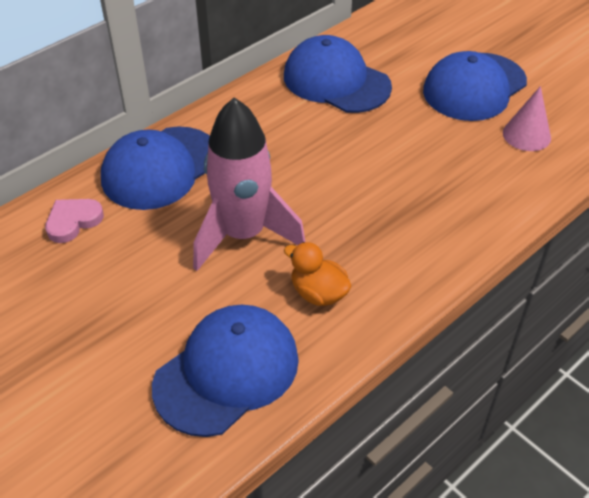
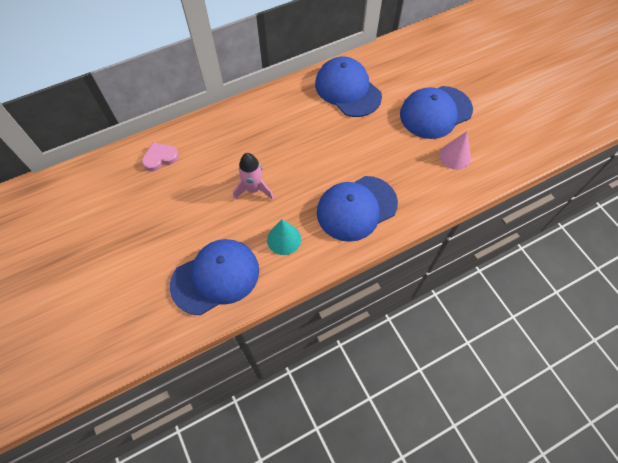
camera: 15 degrees right, 15 degrees up
(160, 168) = (220, 132): blue cap -> blue cap (356, 208)
(243, 234) = (254, 189): pink rocket -> pink rocket, size x0.59
(318, 293) = (284, 239): orange duck -> turquoise cone

